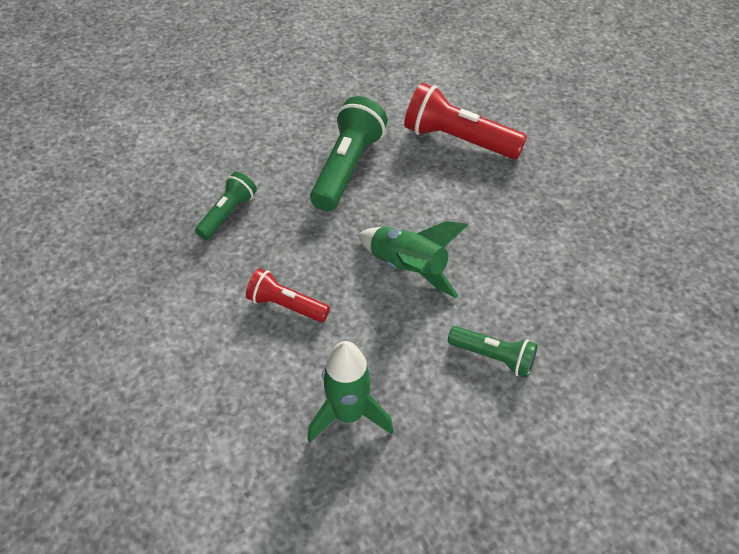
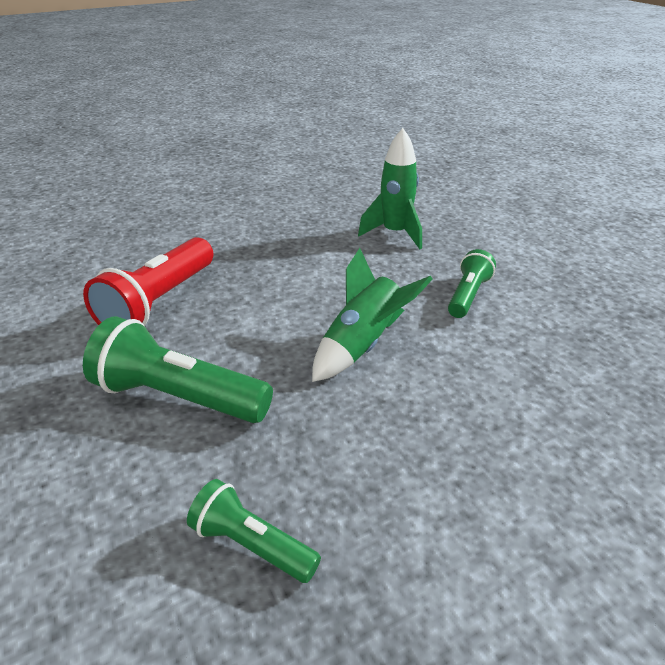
camera: 90 degrees left, 15 degrees down
(286, 305) = (435, 454): red flashlight -> none
(348, 415) = (574, 391): green rocket -> green rocket (395, 233)

